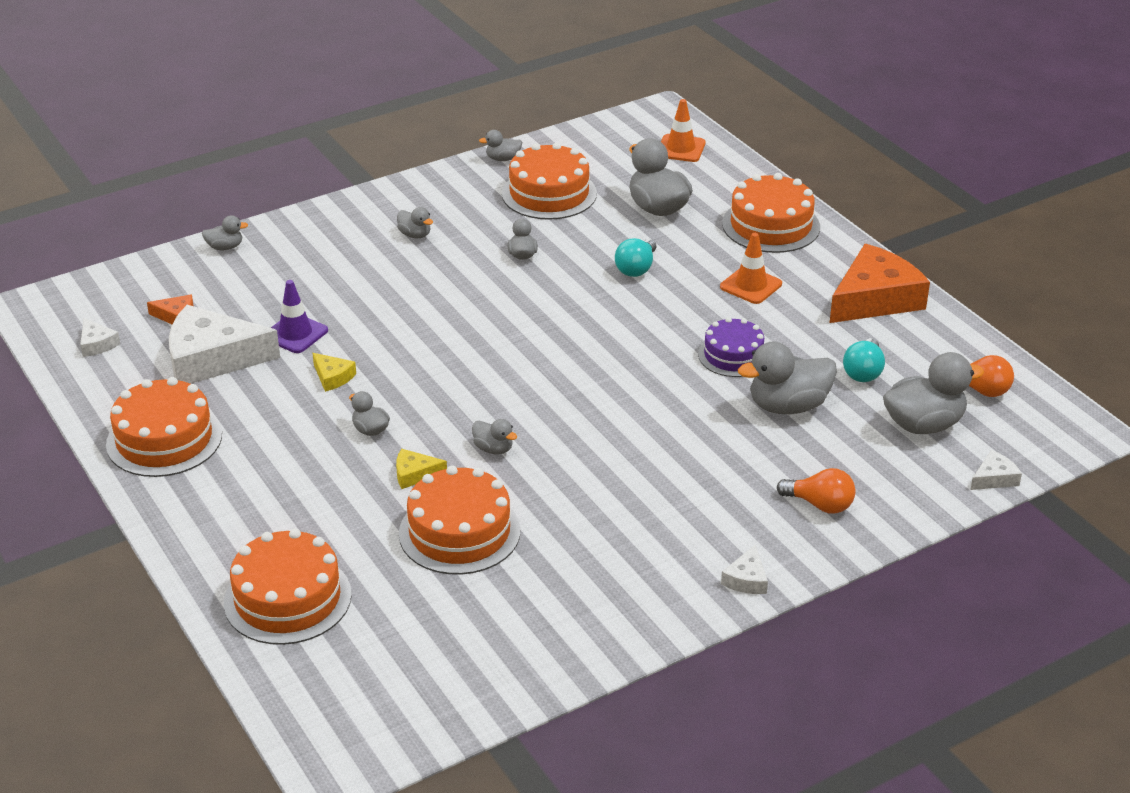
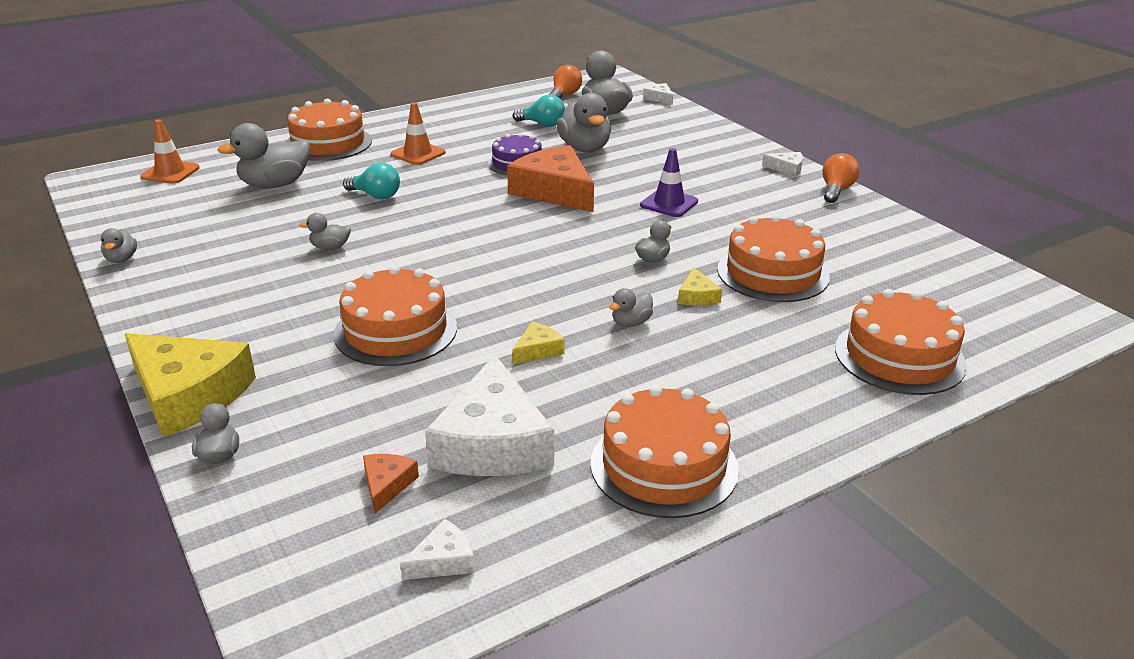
camera: 90 degrees left, 5 degrees down
(295, 334) = (448, 381): purple traffic cone -> purple traffic cone (669, 203)
(298, 223) = (188, 395): none -> yellow cheese
(415, 235) = (260, 309): grey duck -> none
(549, 193) = (215, 234): orange cake -> orange cake (396, 331)
(820, 505) = (698, 144): orange light bulb -> orange light bulb (836, 190)
(875, 299) = (449, 116): orange cheese -> orange cheese (554, 191)

